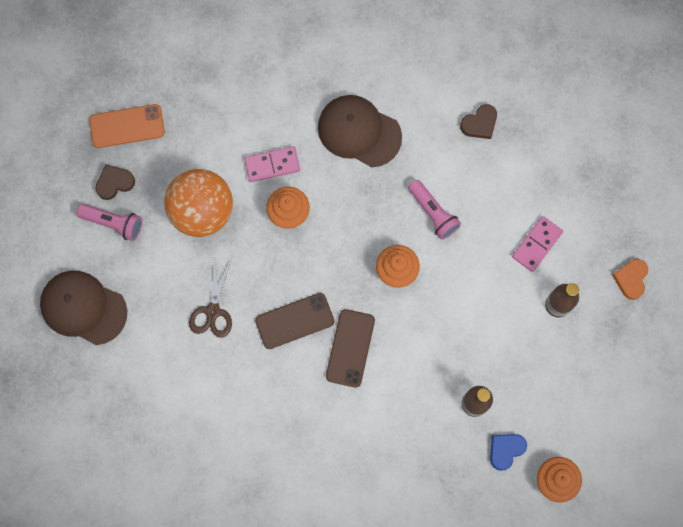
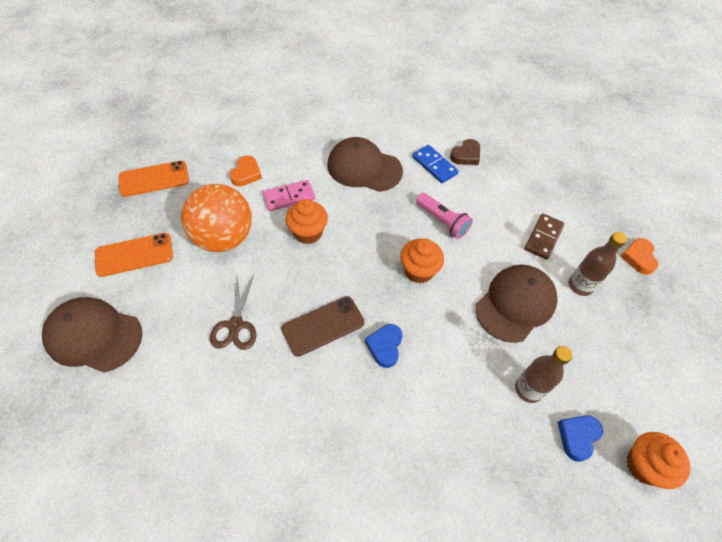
camera: 10 degrees left, 20 degrees down
(113, 223) = (134, 255): pink flashlight -> orange phone
(114, 183) = (138, 222): brown heart -> none
(227, 128) = (246, 174): none -> orange heart
(350, 348) = (385, 346): brown phone -> blue heart
(439, 135) = (434, 165): none -> blue domino
(486, 318) = (515, 304): none -> brown cap
(537, 244) = (543, 237): pink domino -> brown domino

